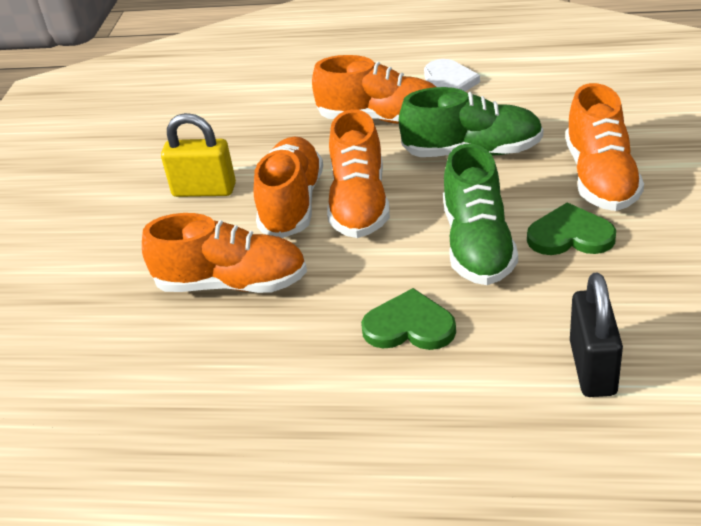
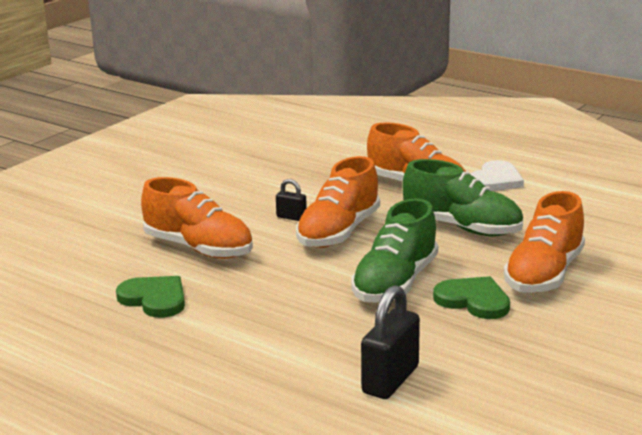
camera: 25 degrees right, 15 degrees down
(204, 190) = (241, 191): yellow padlock -> none
(292, 203) = (291, 217): orange shoe -> black padlock
(409, 326) = (289, 311): green heart -> green heart (154, 299)

